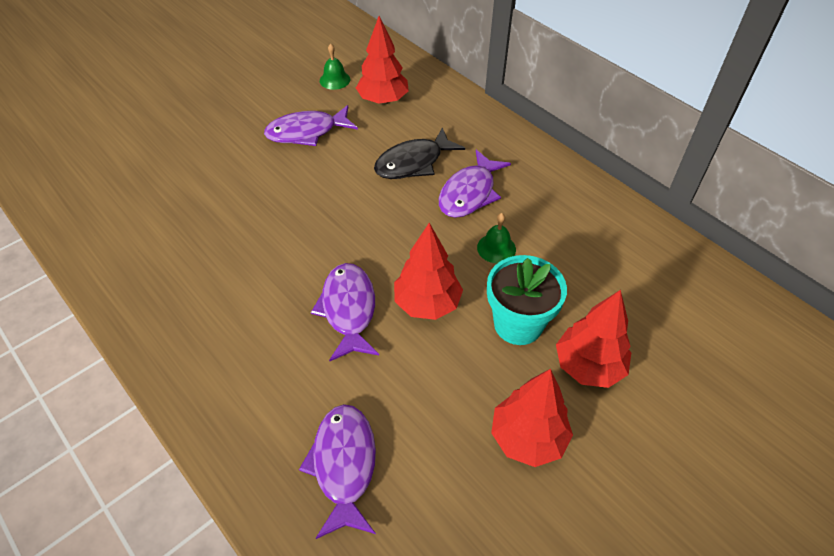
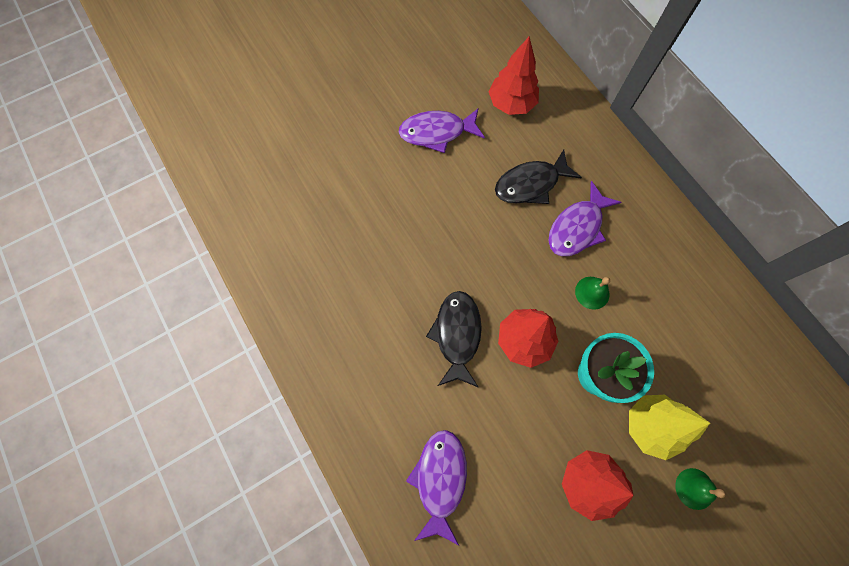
camera: 10 degrees right, 20 degrees up
(335, 80) = (468, 70): green bell -> green bell (694, 488)
(348, 310) = (457, 335): purple fish -> black fish
(588, 366) = (650, 426): red tree -> yellow tree

